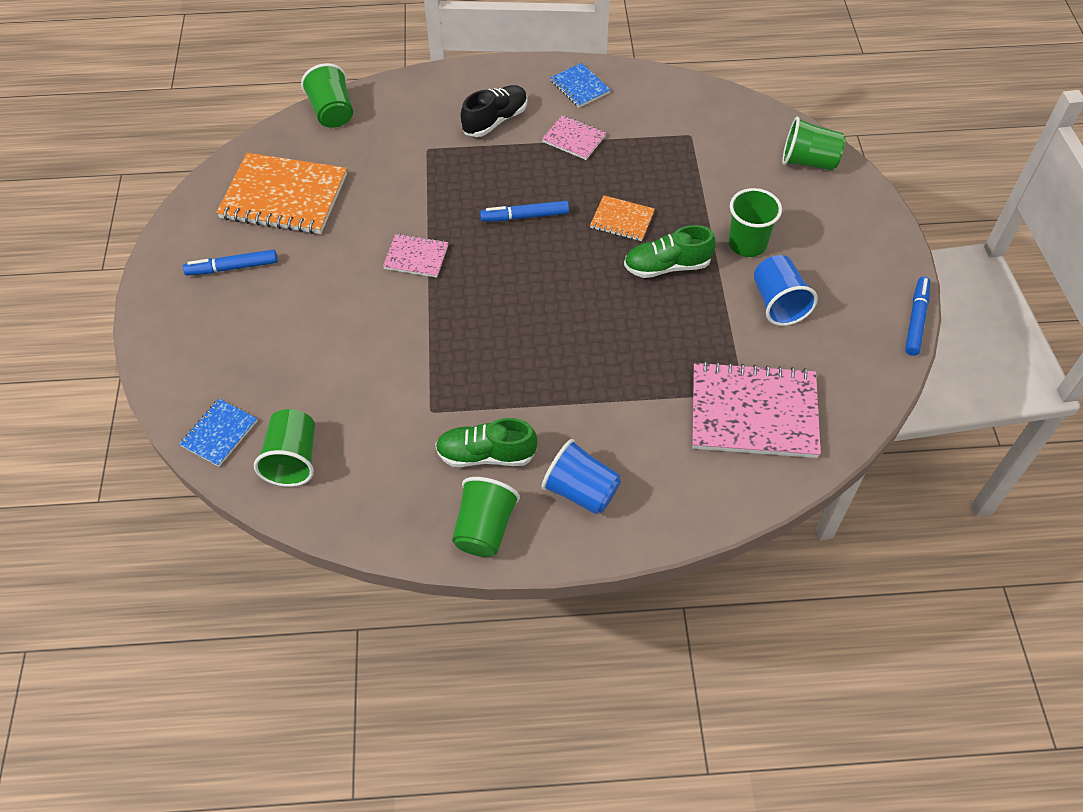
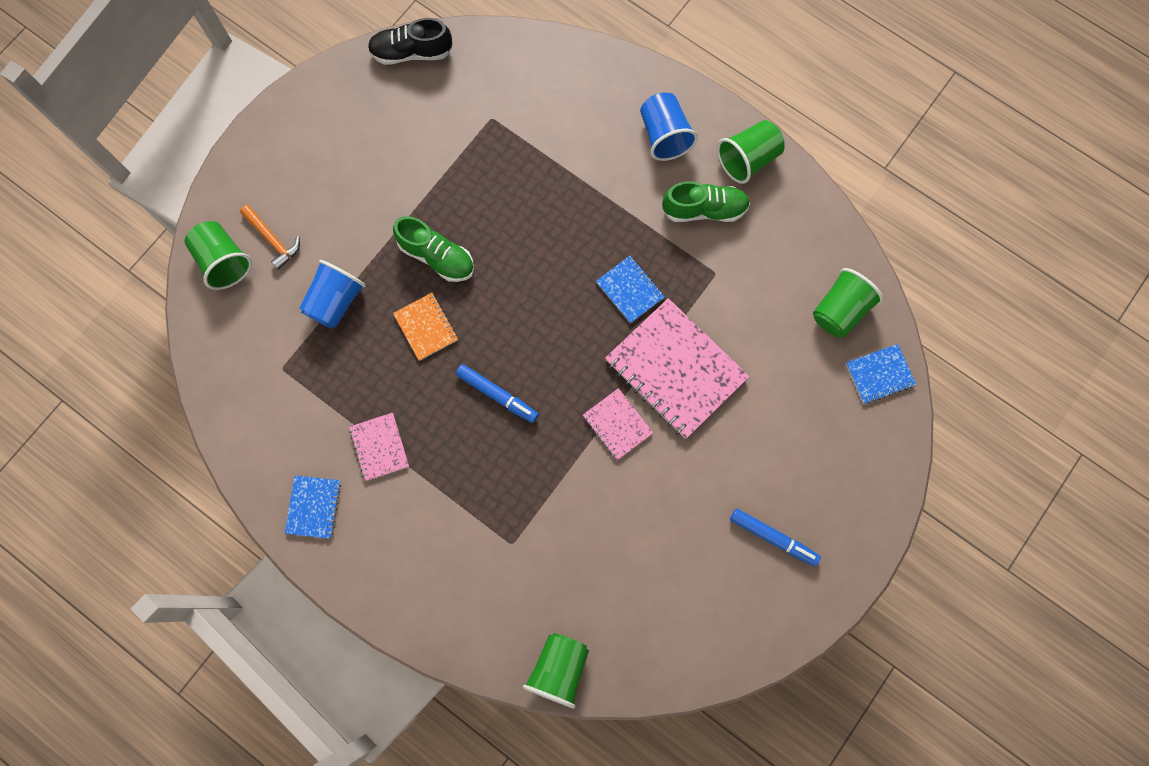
camera: 140 degrees left, 20 degrees up
(284, 197) = (677, 589): orange notebook -> none
(486, 455) = (704, 209): green shoe -> green shoe turned 45 degrees counterclockwise
(492, 348) = (630, 290): none -> blue notebook
(495, 120) = (424, 528): black shoe -> black shoe (411, 52)
(747, 244) = (358, 227): green cup -> none
(753, 412) = (500, 99): pink notebook -> pink notebook (675, 369)
(778, 303) = (393, 161): blue cup -> blue cup (335, 301)
(794, 195) = (273, 240): none -> orange hammer
(916, 320) = (317, 74): blue marker -> none

